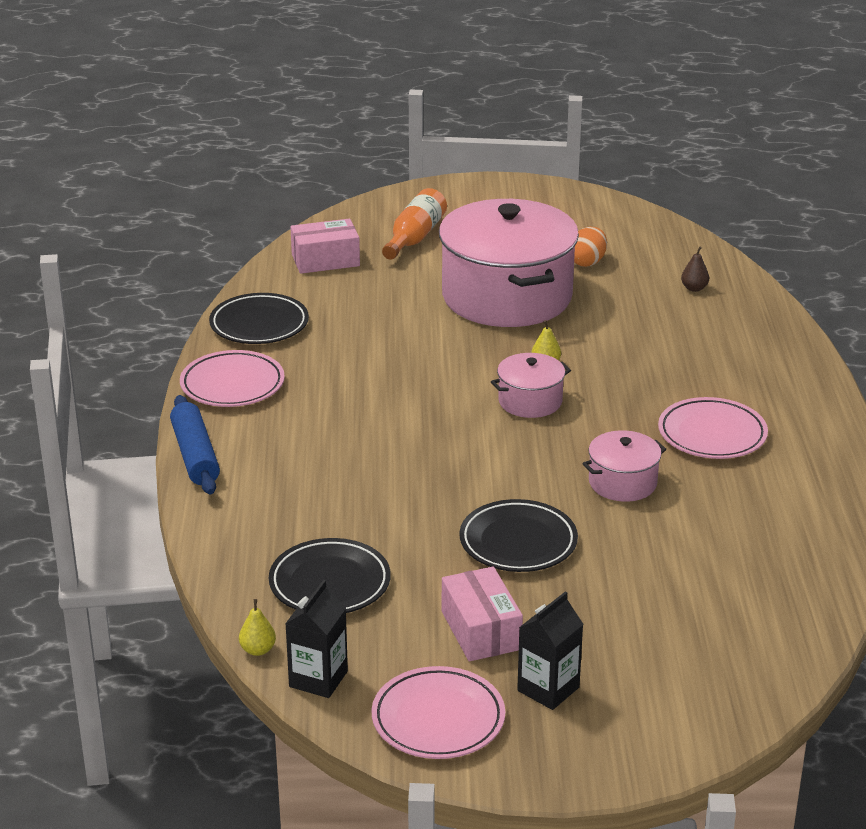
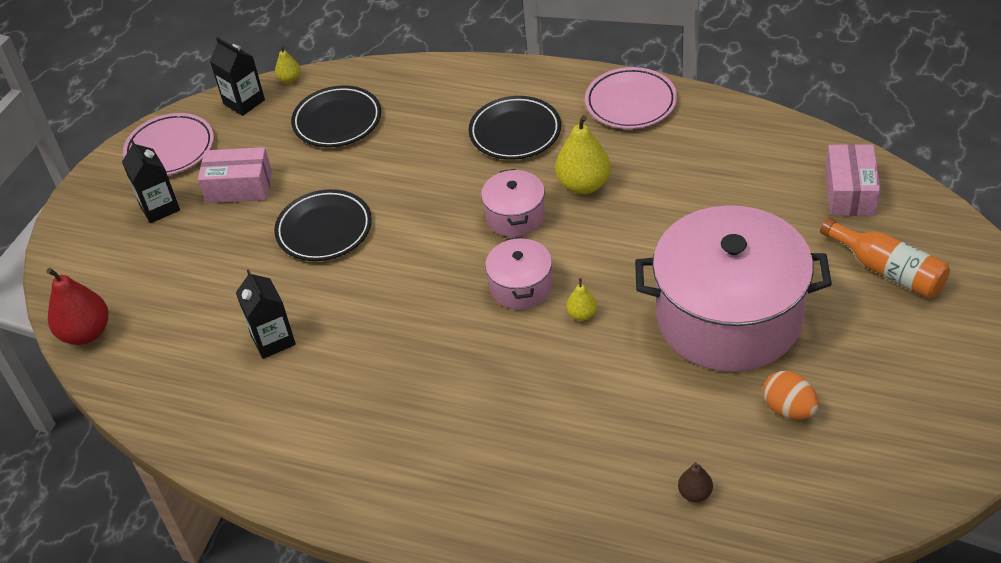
camera: 115 degrees right, 15 degrees up
(195, 455) = (533, 73): blue rolling pin -> none
(259, 324) = (730, 130): black plate -> black plate (515, 132)
(372, 391) = (583, 185): none -> yellow pear
(622, 482) = (365, 316): pink pot -> pink pot (515, 216)
(689, 533) = (273, 340): none -> black carton
(712, 434) = (403, 406): pink plate -> none
(772, 676) = (86, 333): none -> red pear

